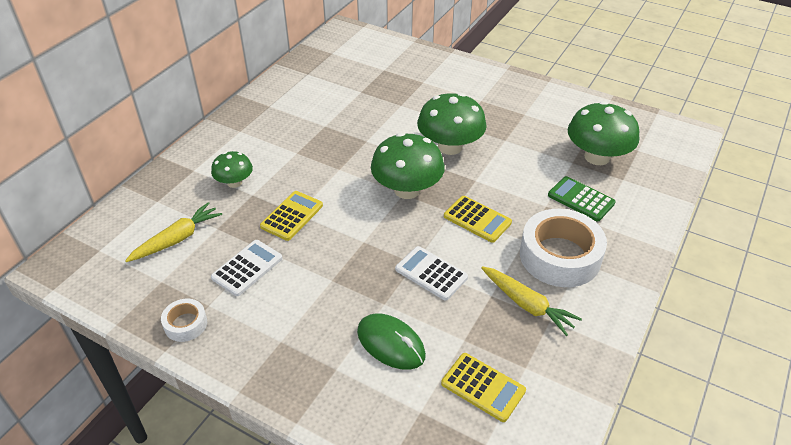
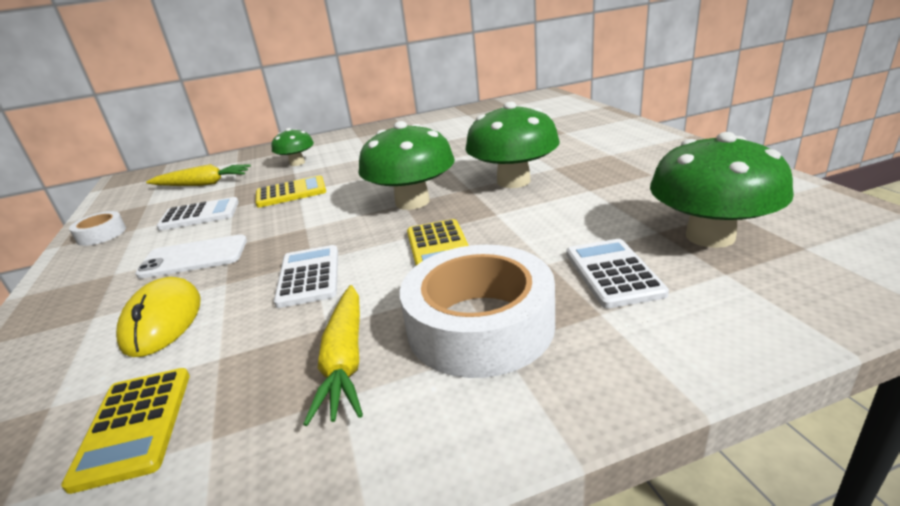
camera: 45 degrees right, 15 degrees down
(322, 300) = (194, 257): none -> white phone
(391, 344) = (162, 321): green mouse -> yellow mouse
(581, 199) = (613, 273): green calculator -> white calculator

